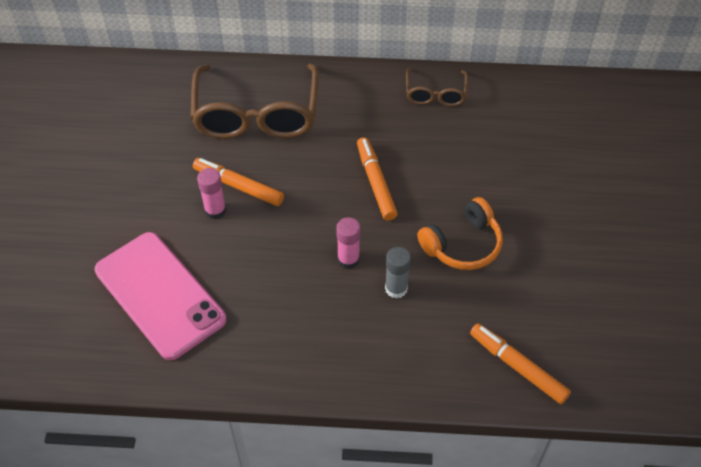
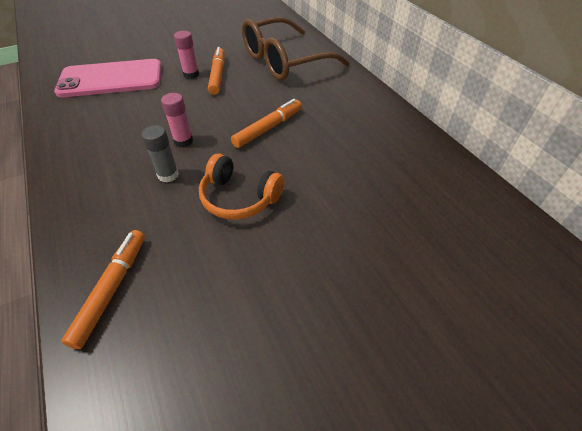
camera: 60 degrees right, 5 degrees down
(159, 295) = (111, 79): pink phone -> pink phone turned 60 degrees clockwise
(435, 93) = (388, 126): brown glasses -> none

